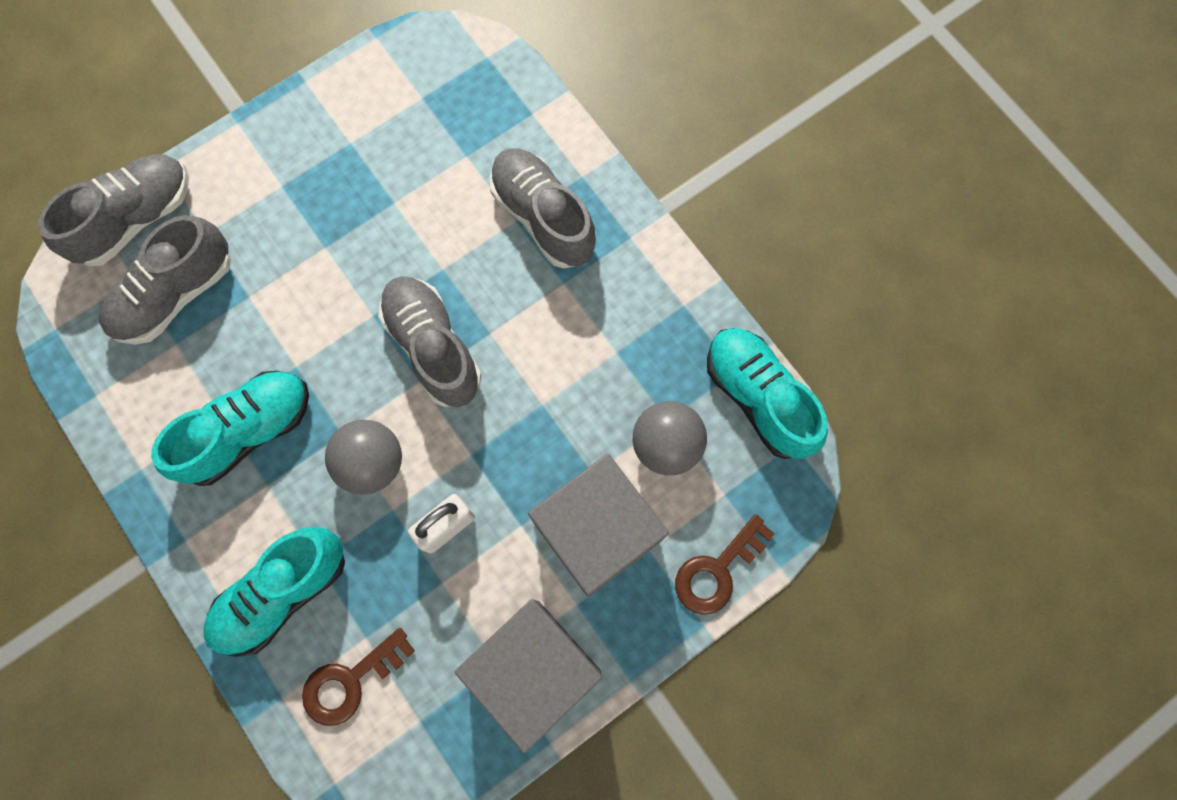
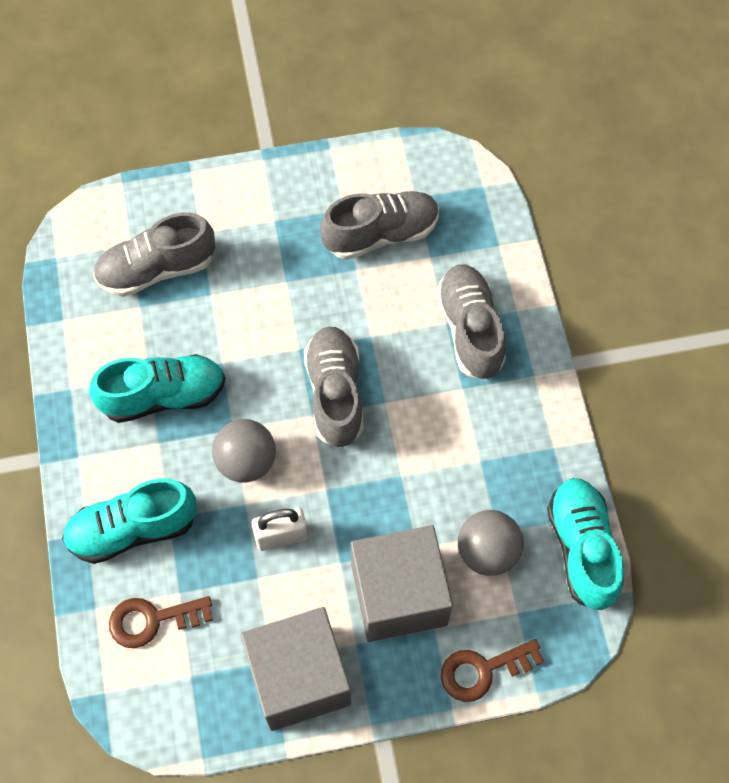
camera: 25 degrees right, 10 degrees down
(136, 218) = (153, 200): grey shoe -> grey shoe (381, 234)

